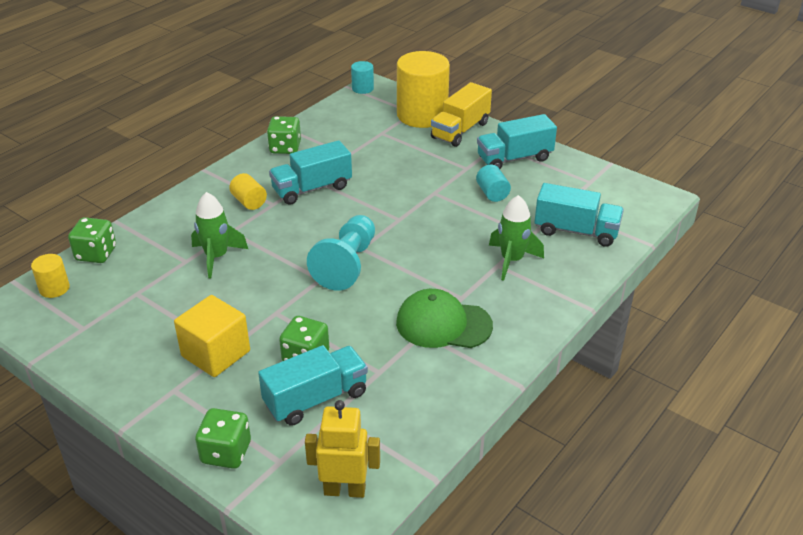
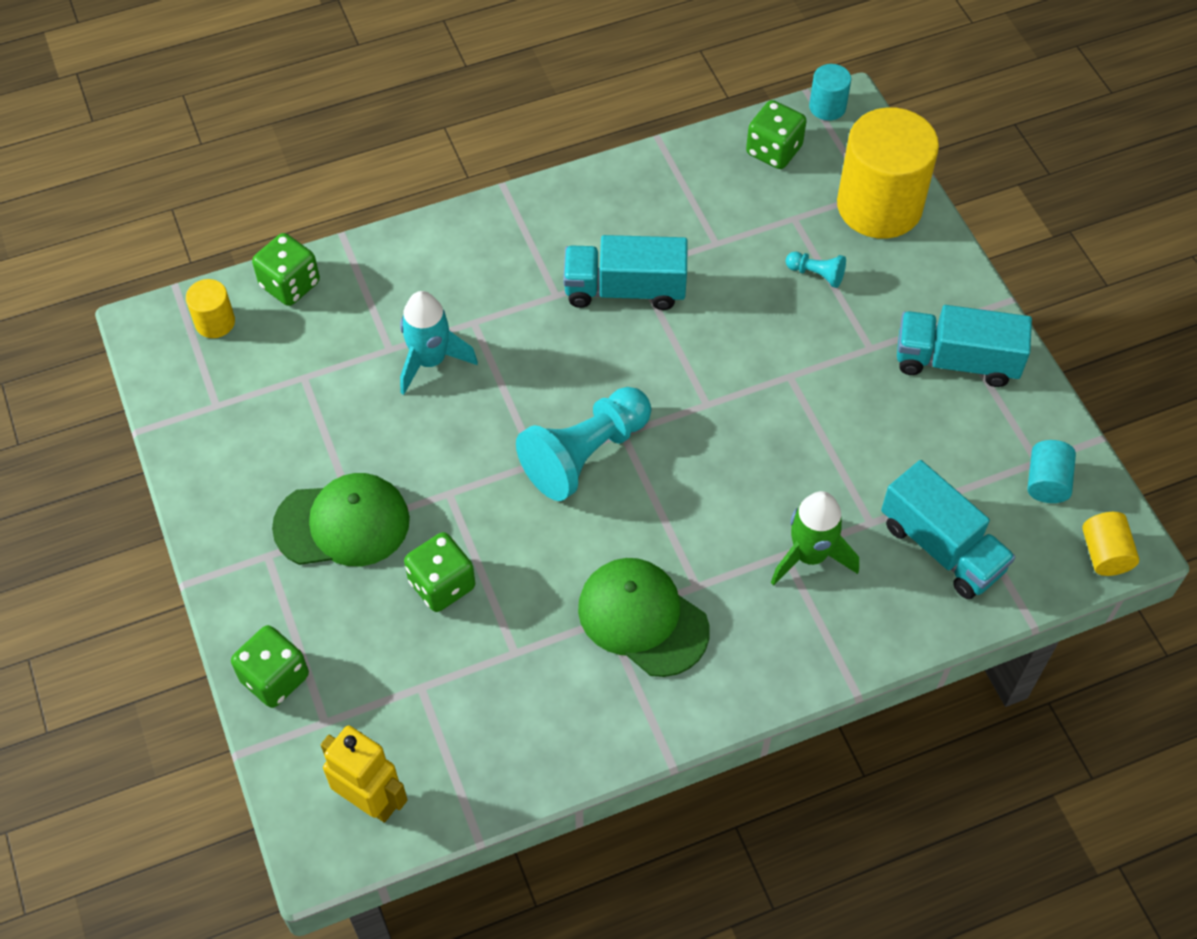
camera: 30 degrees right, 20 degrees up
(216, 353) = (342, 523): yellow cube -> green cap
(217, 257) = (430, 361): green rocket -> turquoise rocket
(249, 202) = (527, 277): yellow cylinder -> yellow cylinder (1104, 554)
(285, 148) = (636, 190): green dice -> green dice (773, 150)
(316, 399) = (416, 654): turquoise truck -> none
(413, 149) = (816, 274): none -> turquoise pawn
(460, 130) = (915, 265): yellow truck -> none
(492, 193) = (872, 417): turquoise cylinder -> turquoise cylinder (1046, 482)

